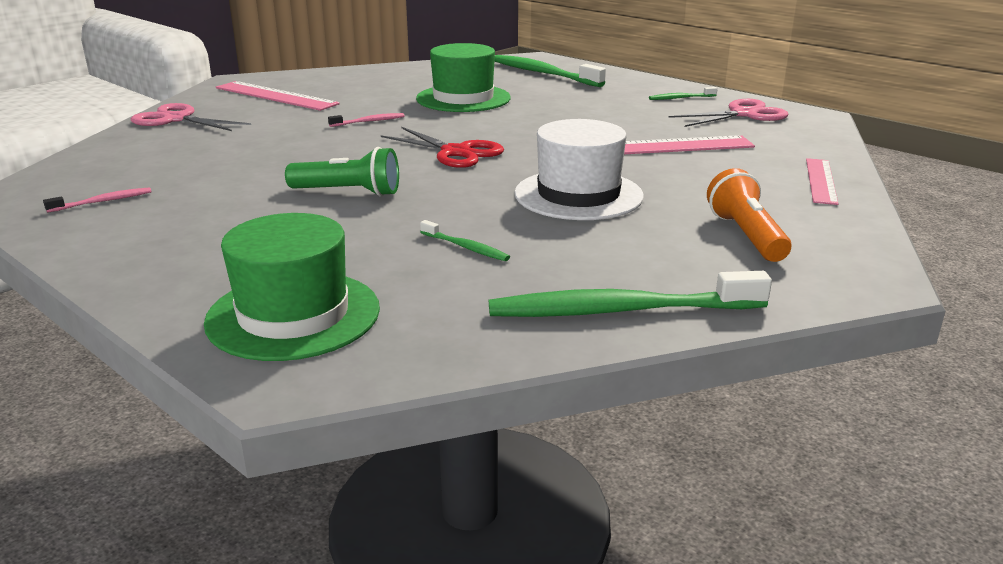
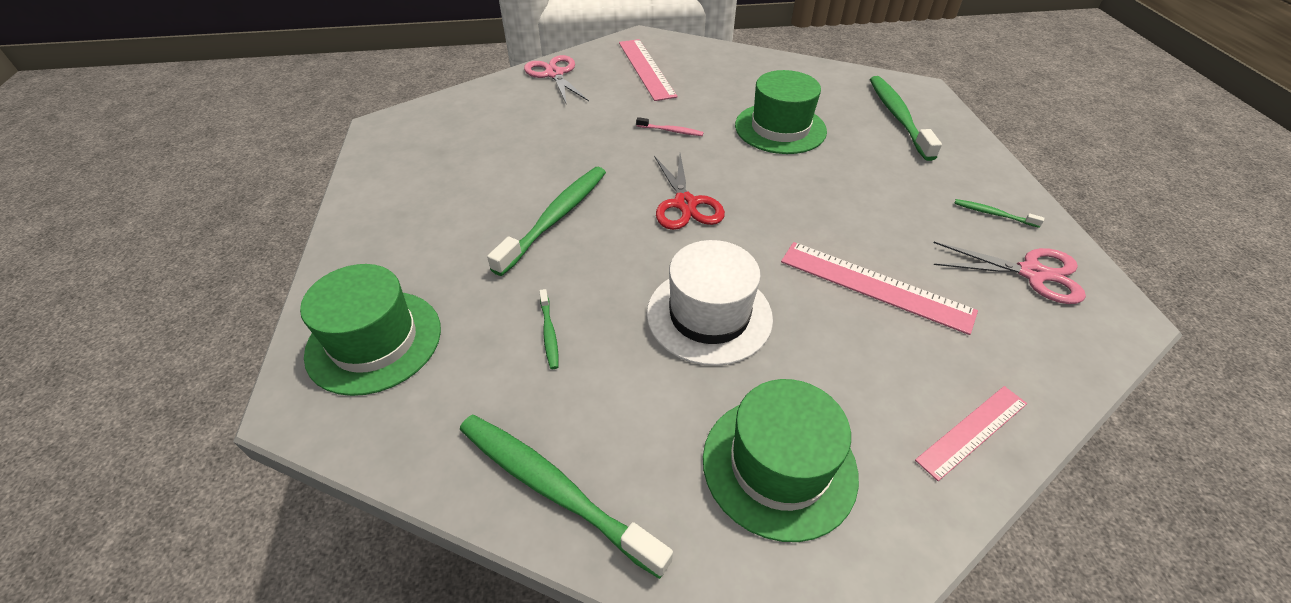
camera: 40 degrees right, 20 degrees up
(102, 201) = (419, 154): pink toothbrush -> none
(348, 192) = (555, 218): green flashlight -> green toothbrush
(746, 236) = (779, 465): orange flashlight -> green hat

